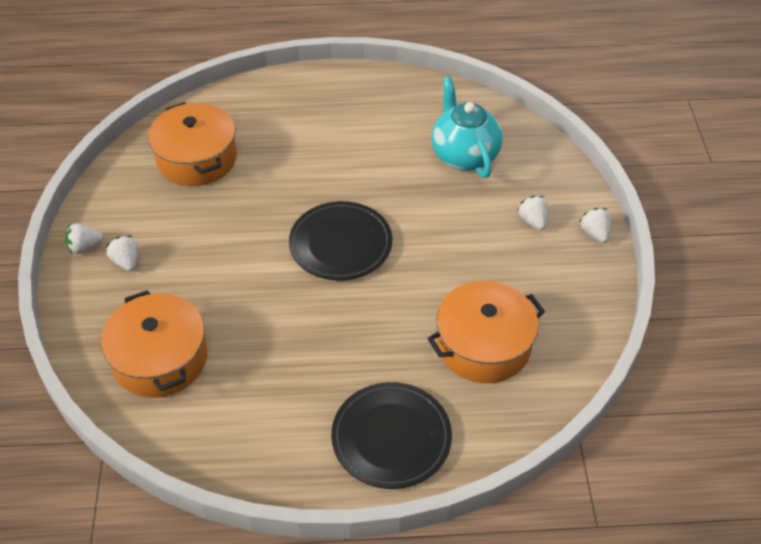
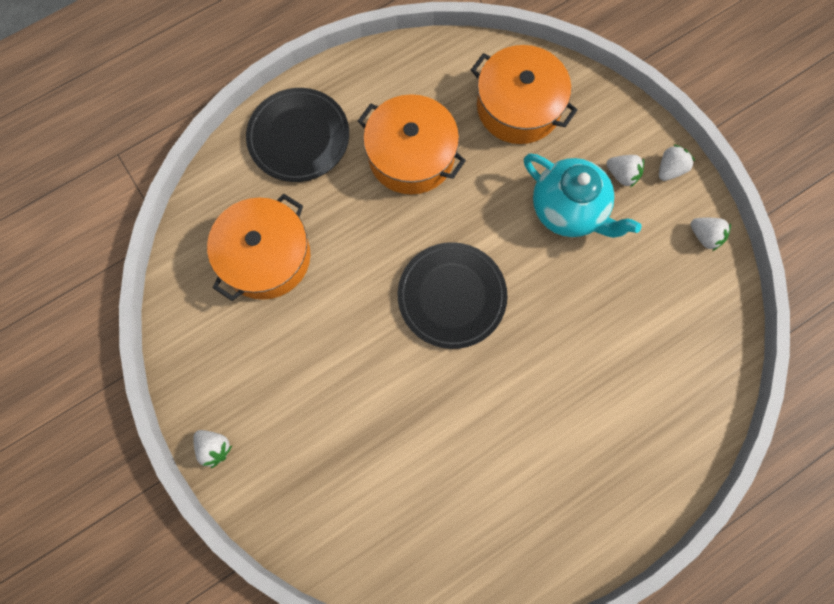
camera: 150 degrees right, 25 degrees up
(197, 158) = (662, 324): orange pot -> orange pot (411, 156)
(464, 155) = (398, 487): turquoise teapot -> turquoise teapot (568, 210)
(533, 221) = (283, 429): white strawberry -> white strawberry (705, 236)

